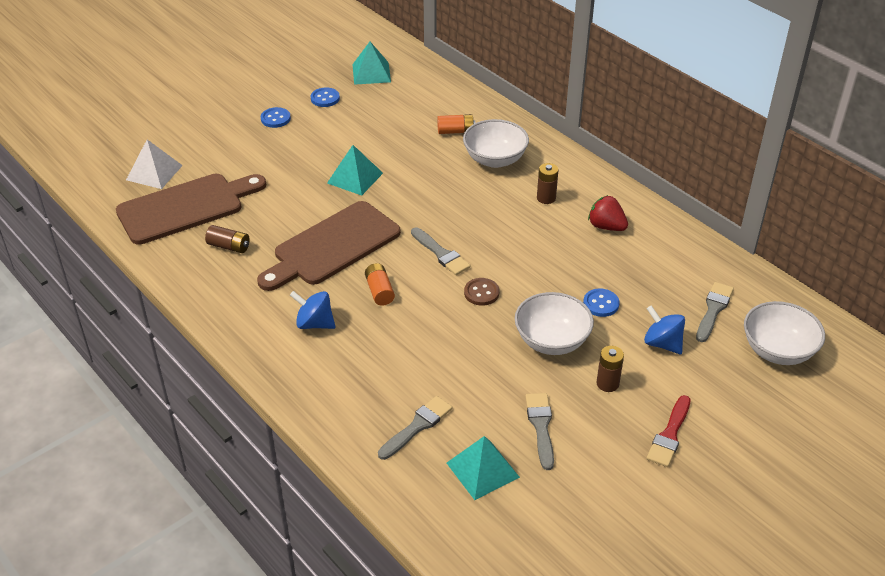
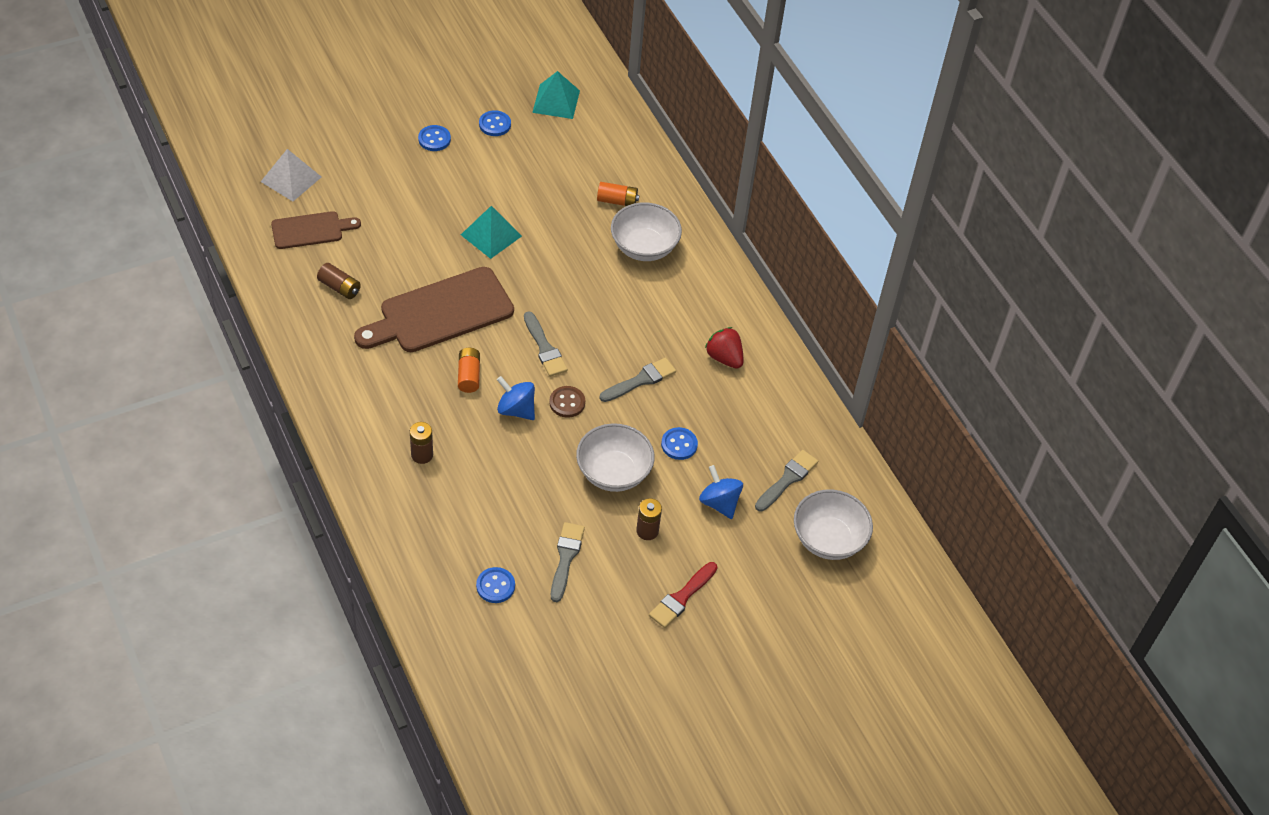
camera: 10 degrees right, 10 degrees up
(186, 207) = (311, 230): brown cutting board -> brown cutting board, size x0.56
(314, 323) = (394, 396): blue spinning top -> blue spinning top (516, 409)
(417, 426) = (452, 528): grey brush -> grey brush (641, 380)
(482, 470) = (495, 586): turquoise pyramid -> blue button
(546, 198) = (677, 308): brown battery -> brown battery (422, 455)

